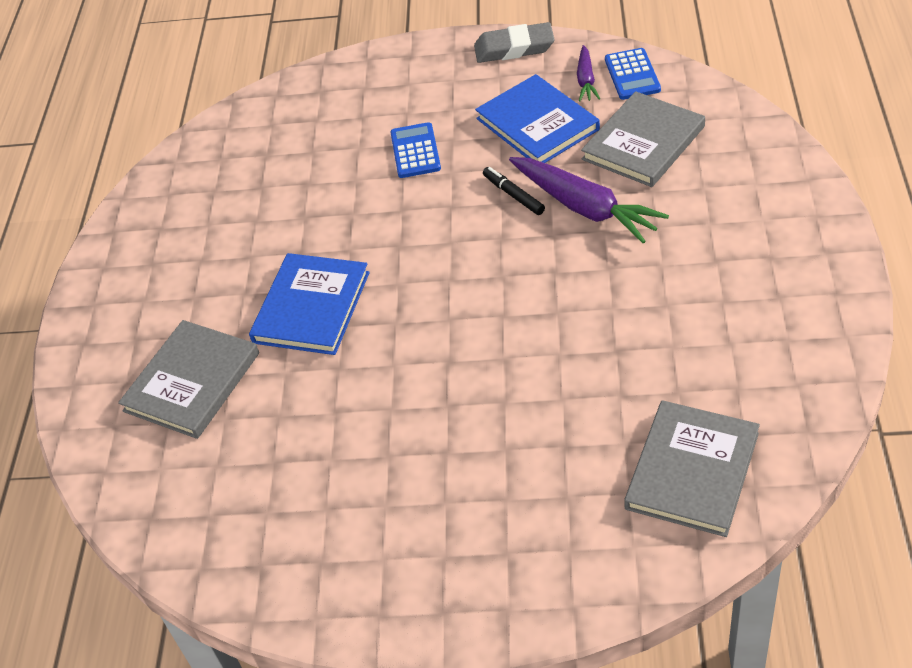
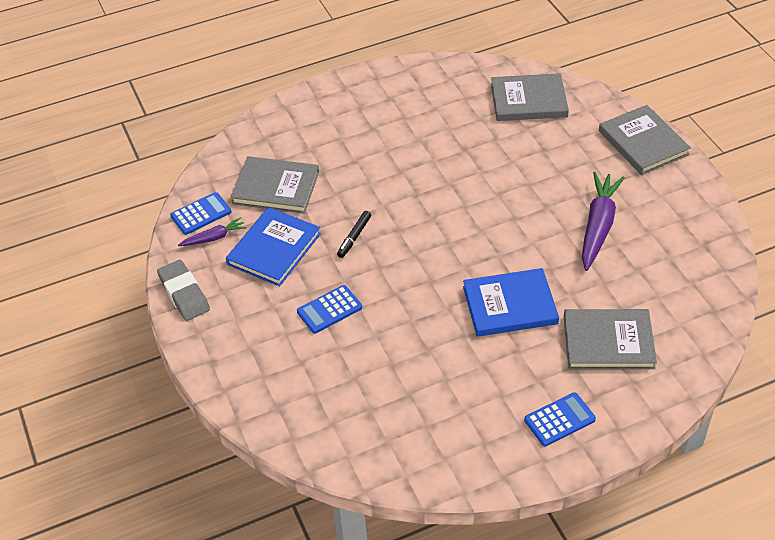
camera: 120 degrees left, 0 degrees up
(134, 297) = (559, 420): none -> blue calculator
(509, 592) = (643, 142): none -> grey book
(584, 207) = (351, 198): purple carrot -> purple carrot (598, 226)

